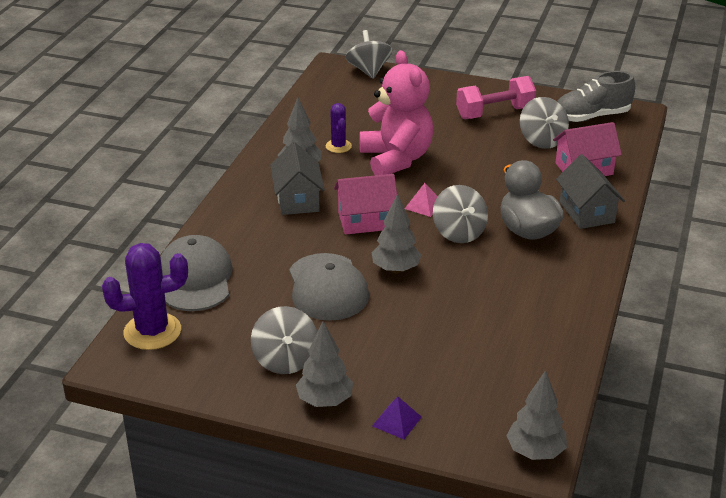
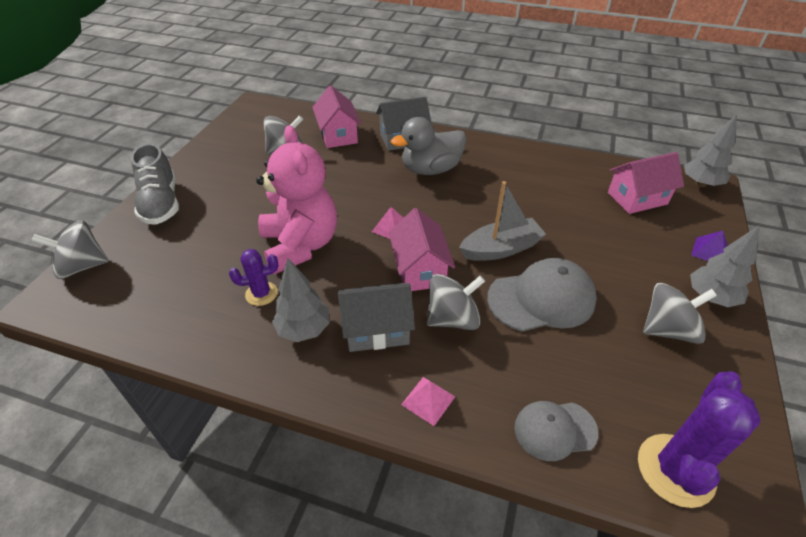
camera: 90 degrees left, 10 degrees up
(152, 331) = (675, 470): purple cactus -> purple cactus turned 45 degrees clockwise
(195, 278) = (555, 430): grey cap -> grey cap, size x0.62
(229, 223) = (428, 400): none -> pink pyramid
(396, 159) = (300, 245): pink teddy bear -> pink teddy bear turned 90 degrees clockwise
(396, 269) = (501, 249): grey tree -> grey boat
(459, 233) = (437, 207): grey spinning top -> grey spinning top (453, 318)
(493, 383) = (637, 198): none -> pink house
(494, 113) = (227, 175): pink dumbbell -> none
(591, 117) = (254, 124): grey shoe -> grey shoe (161, 203)

